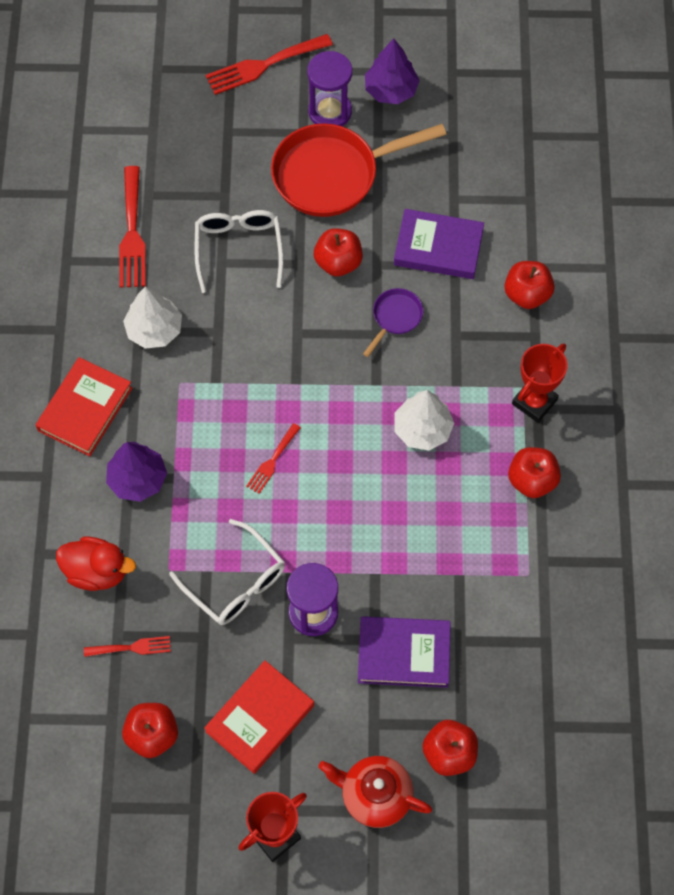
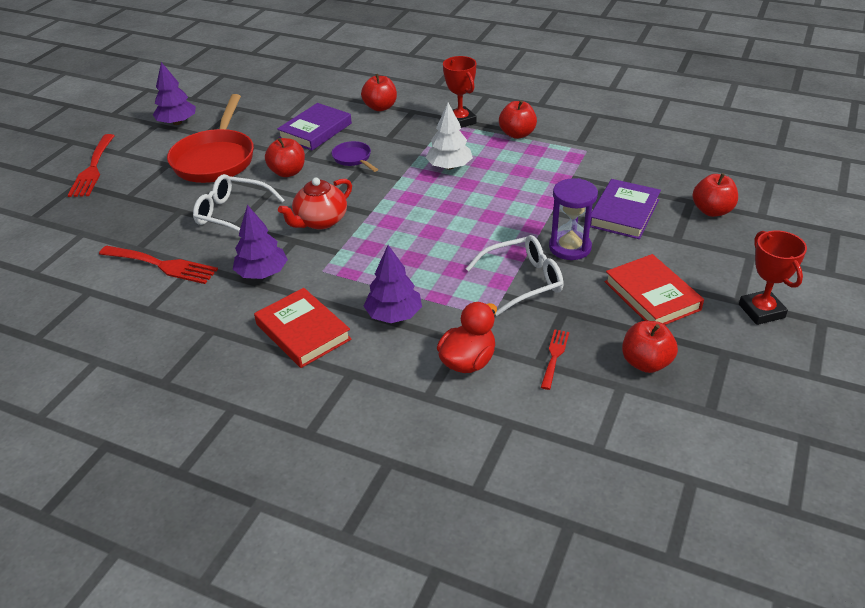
camera: 65 degrees left, 25 degrees down
(154, 330) = (262, 273): white tree -> purple tree
(272, 461) = (427, 238): red fork -> none
(330, 112) = (164, 149): purple hourglass -> none
(374, 795) = (737, 252): red teapot -> red teapot (320, 221)

